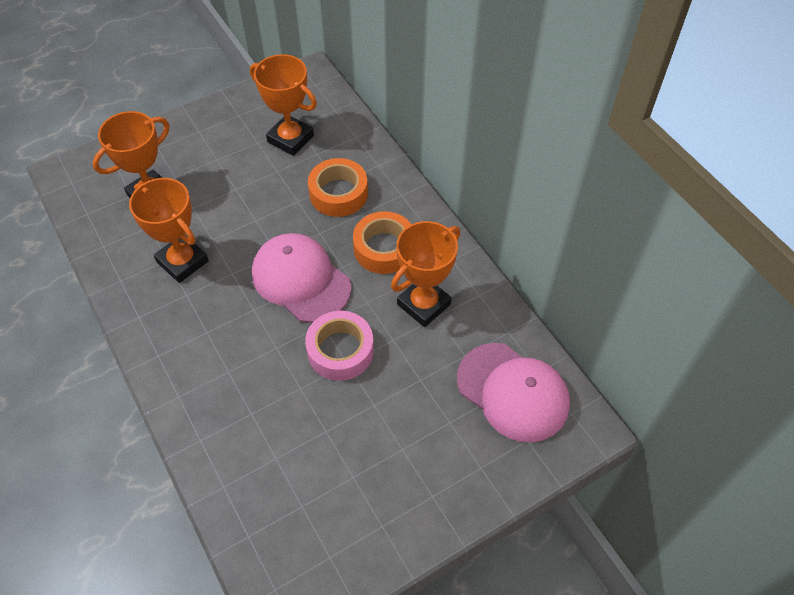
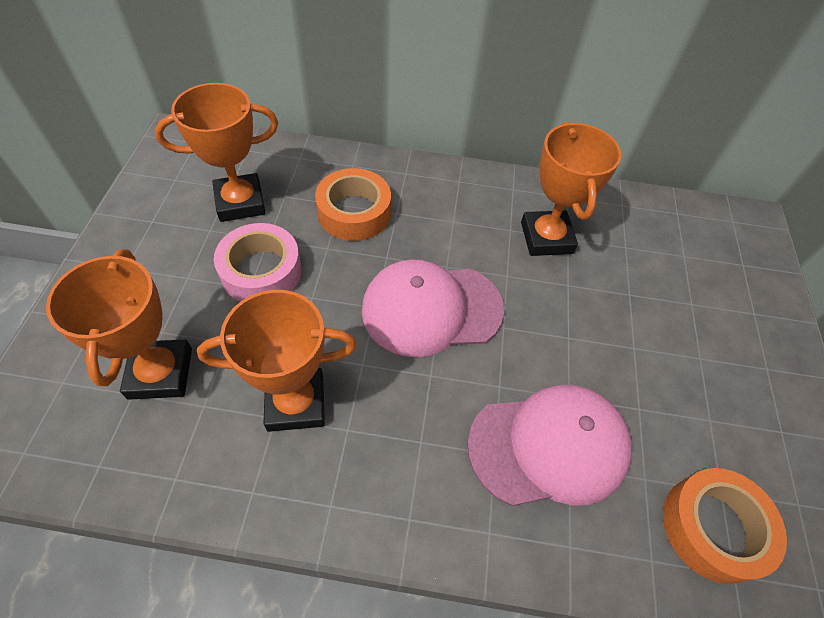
camera: 55 degrees left, 0 degrees up
(340, 350) = (549, 333): pink tape -> pink tape (261, 271)
(384, 248) = (455, 223): orange tape -> orange tape (713, 528)
(513, 392) = (688, 242): pink cap -> pink cap (549, 446)

